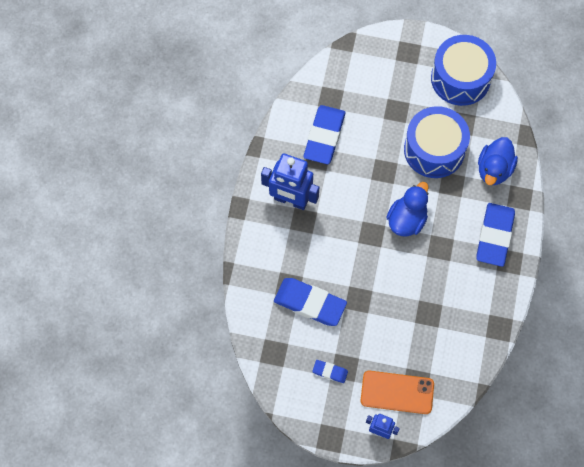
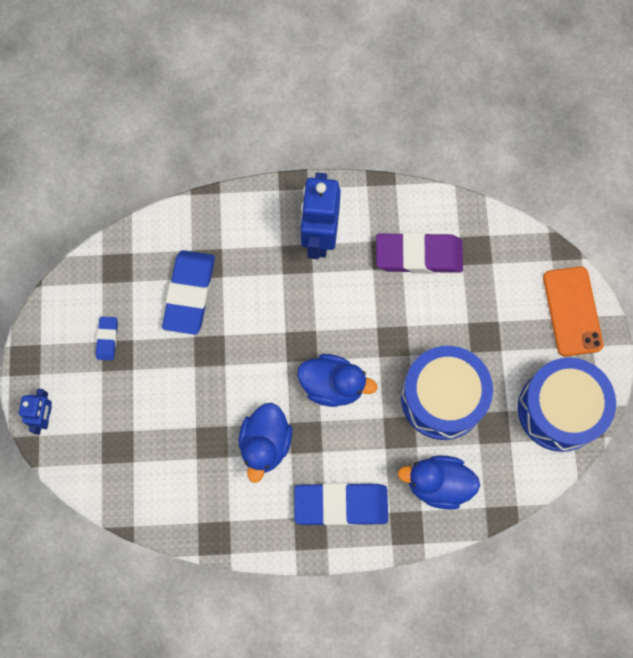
camera: 75 degrees right, 5 degrees up
(324, 136) = (418, 255): blue eraser -> purple eraser
(397, 392) = (99, 426): orange phone -> orange phone (572, 311)
(439, 276) = (265, 444): none -> blue duck

